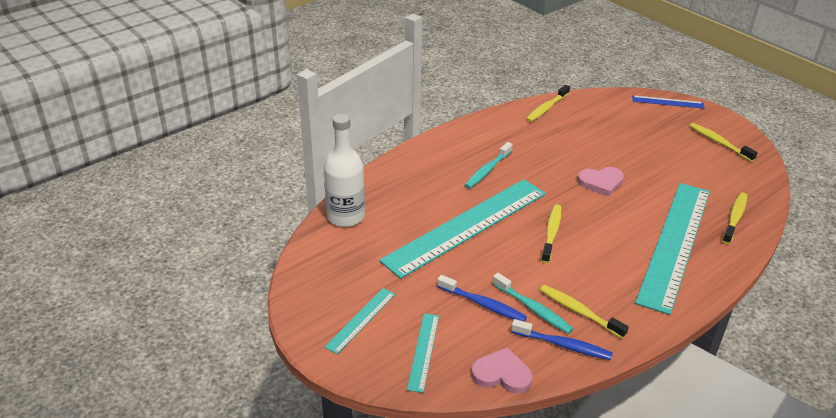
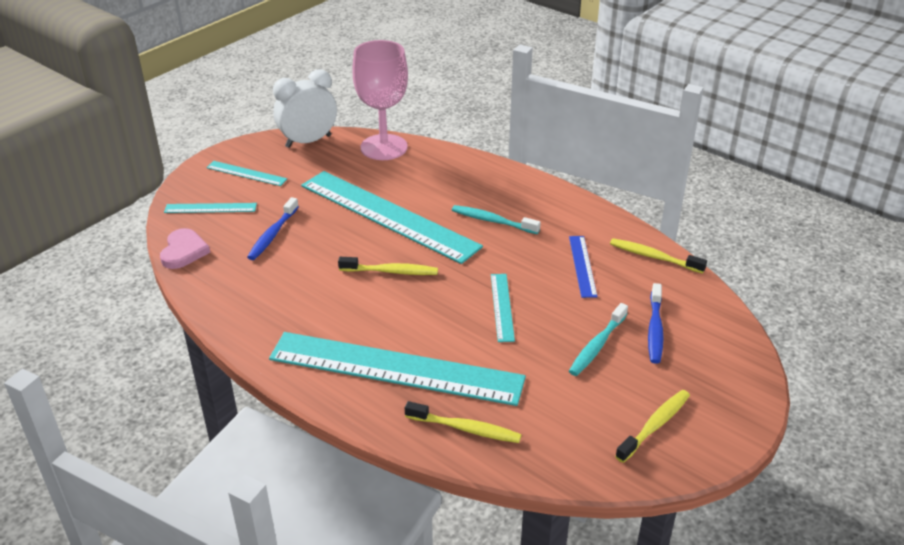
camera: 80 degrees right, 0 degrees up
(311, 268) = (308, 141): none -> white clock
(346, 216) = (384, 147): white bottle -> pink goblet
(533, 309) = (269, 265): turquoise toothbrush -> turquoise toothbrush (597, 346)
(563, 345) = (220, 286): blue toothbrush -> blue toothbrush (655, 329)
(579, 311) = (268, 294): yellow toothbrush -> none
(601, 182) = (502, 307): pink heart -> turquoise ruler
(667, 102) = (744, 373): blue ruler -> blue ruler (582, 266)

